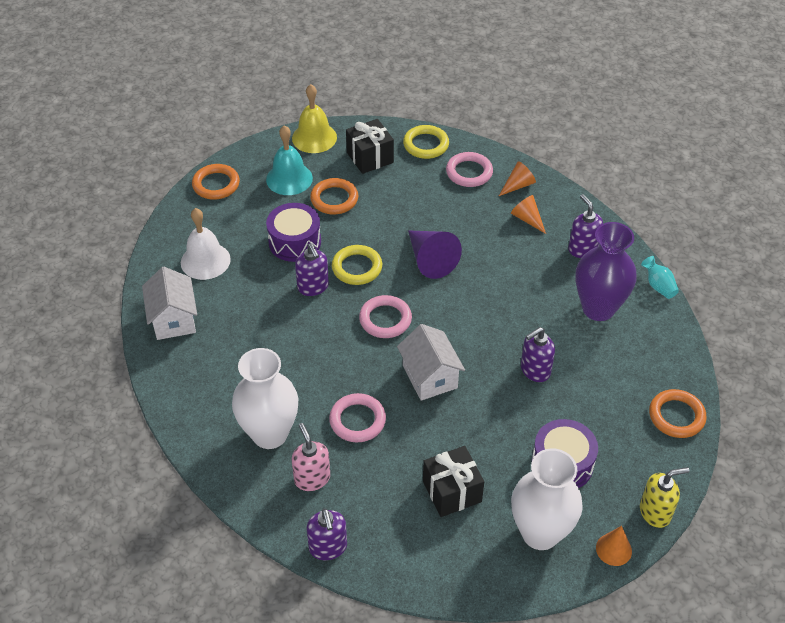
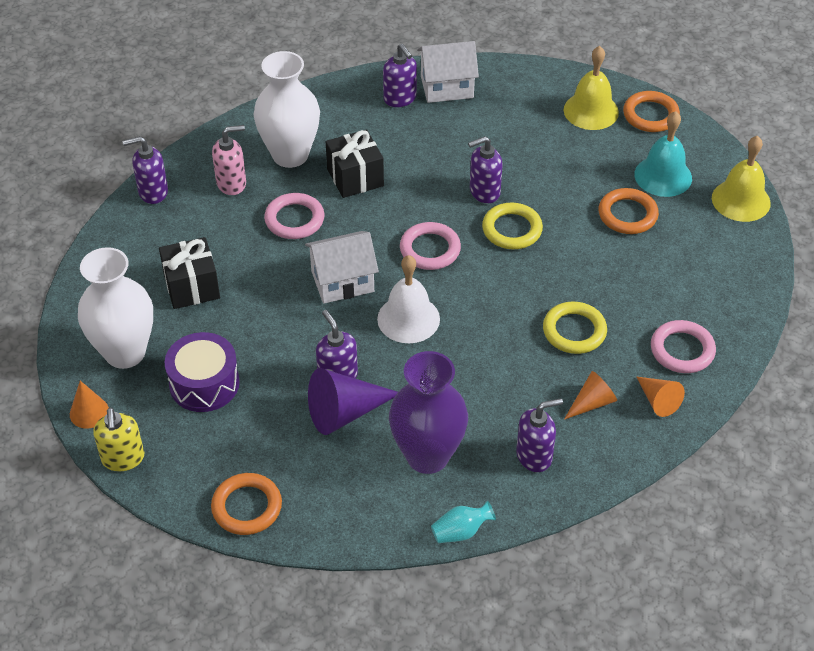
camera: 95 degrees right, 0 degrees up
(189, 353) = (400, 98): none -> purple soap dispenser
(205, 261) = (529, 108): white bell -> white bell (408, 319)
(210, 220) = (591, 111): none -> yellow bell
(295, 242) = (555, 178): purple drum -> none
(370, 157) = (706, 251): black gift -> black gift (355, 177)
(426, 145) = (735, 309): yellow ring -> yellow ring (574, 331)
(430, 260) = (521, 296): purple cone -> purple cone (345, 412)

